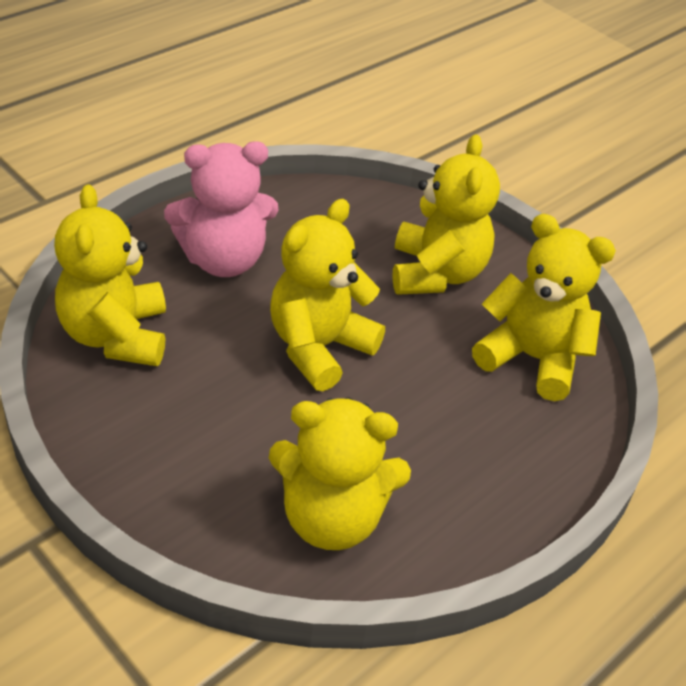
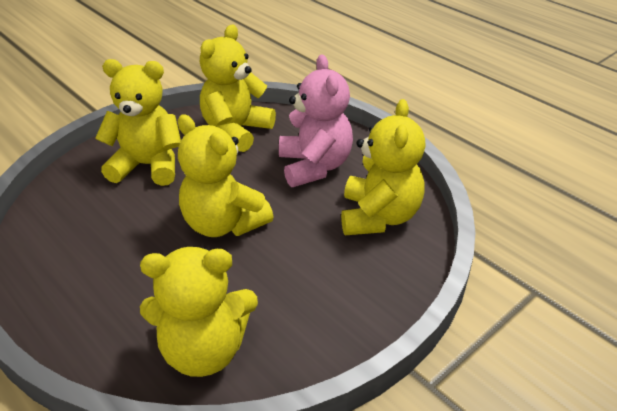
camera: 85 degrees left, 5 degrees down
(223, 260) = (110, 283): pink teddy bear -> pink teddy bear (314, 166)

